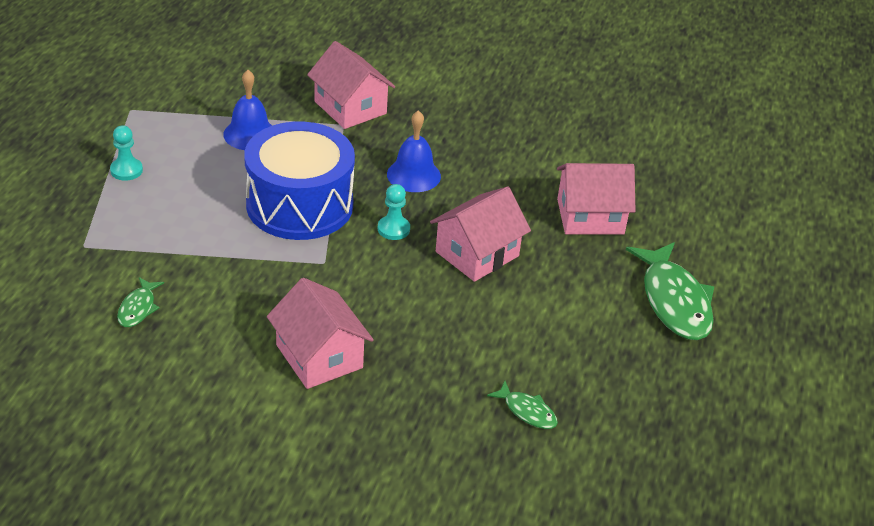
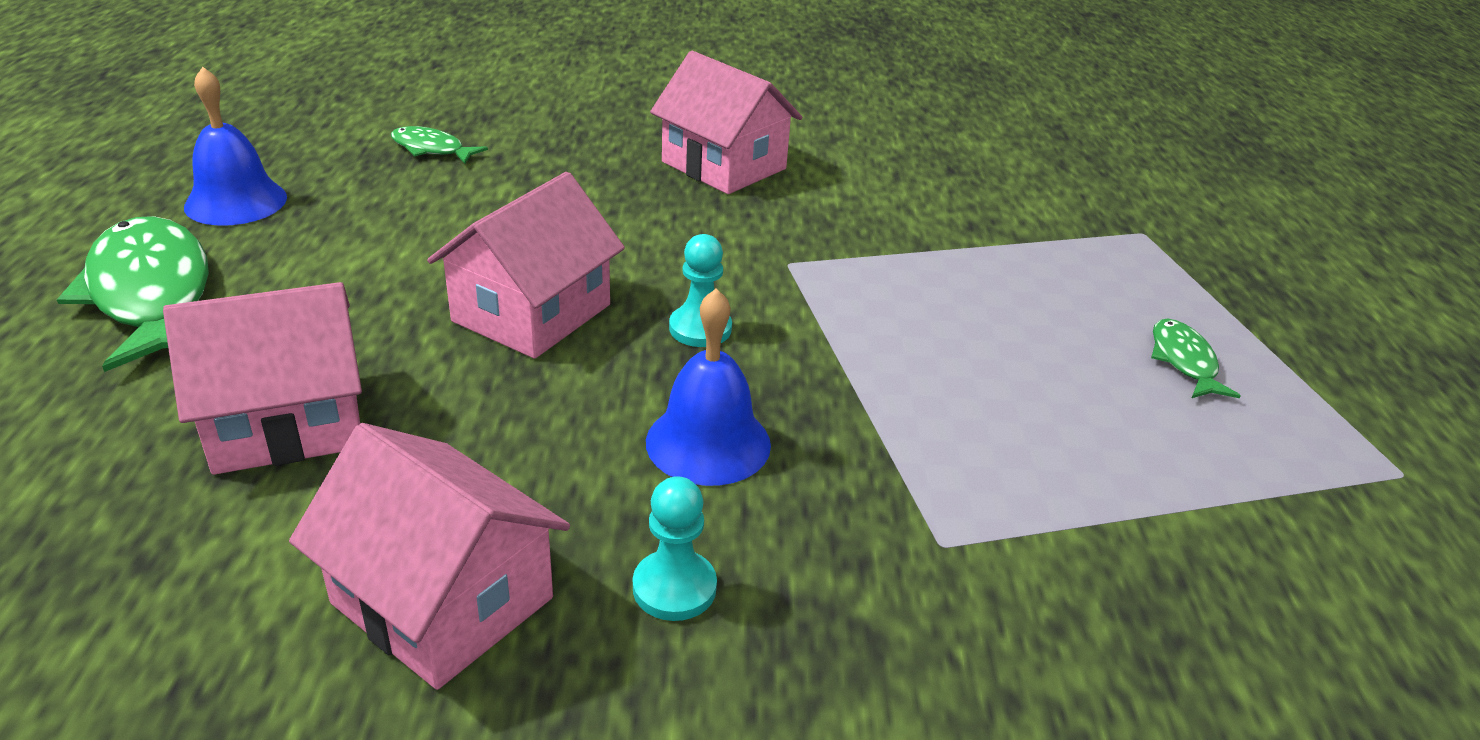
camera: 165 degrees right, 5 degrees down
(126, 170) = (1235, 346): turquoise pawn -> turquoise pawn (674, 588)
(138, 308) = (989, 180): green fish -> green fish (1184, 361)
(250, 134) = (1115, 468): blue bell -> blue bell (236, 202)
(299, 205) = (893, 341): blue drum -> none
(350, 107) = (962, 606): pink house -> pink house (443, 601)

